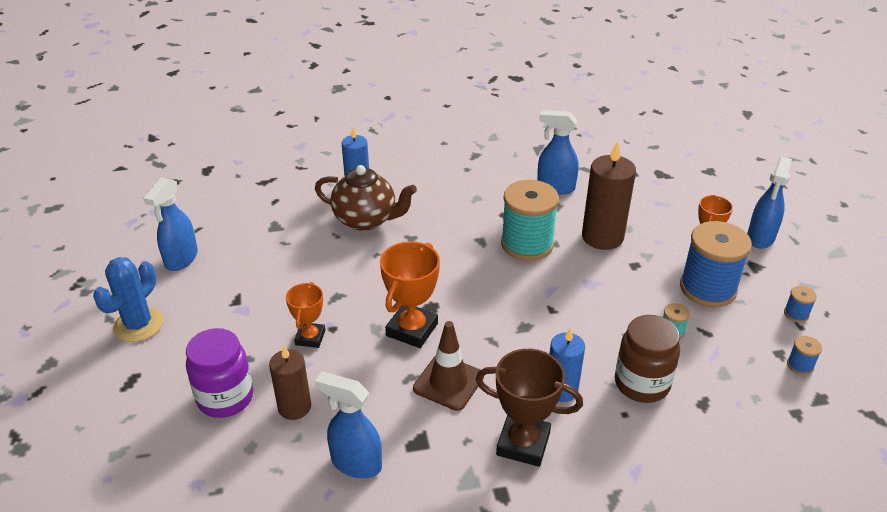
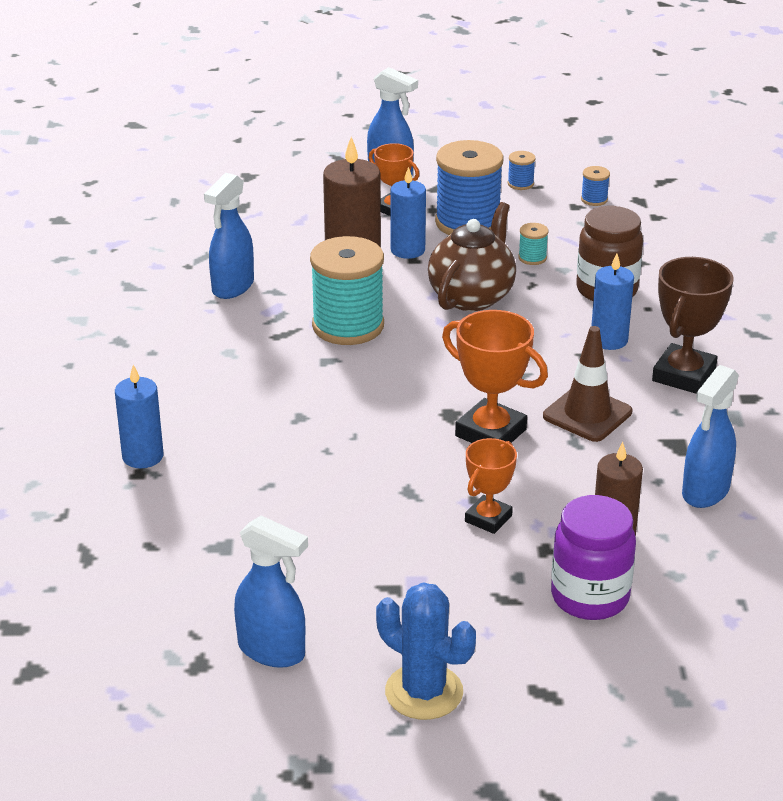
camera: 80 degrees left, 5 degrees down
(310, 337) = (488, 518): orange trophy -> orange trophy turned 75 degrees counterclockwise
(366, 220) = (241, 454): brown teapot -> brown teapot (472, 296)
(646, 260) = (407, 250): none -> blue candle

